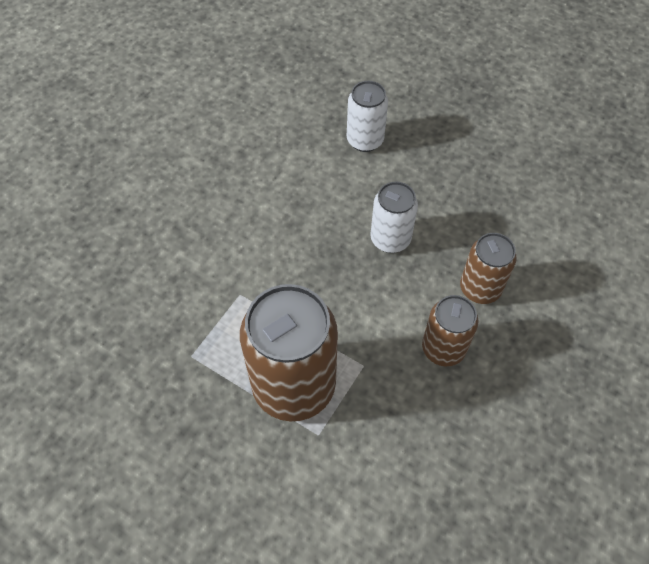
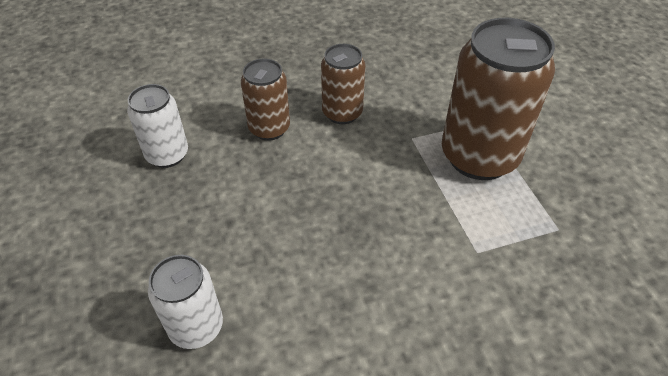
camera: 140 degrees left, 10 degrees down
(390, 239) = (292, 207): white can -> white can (167, 155)

